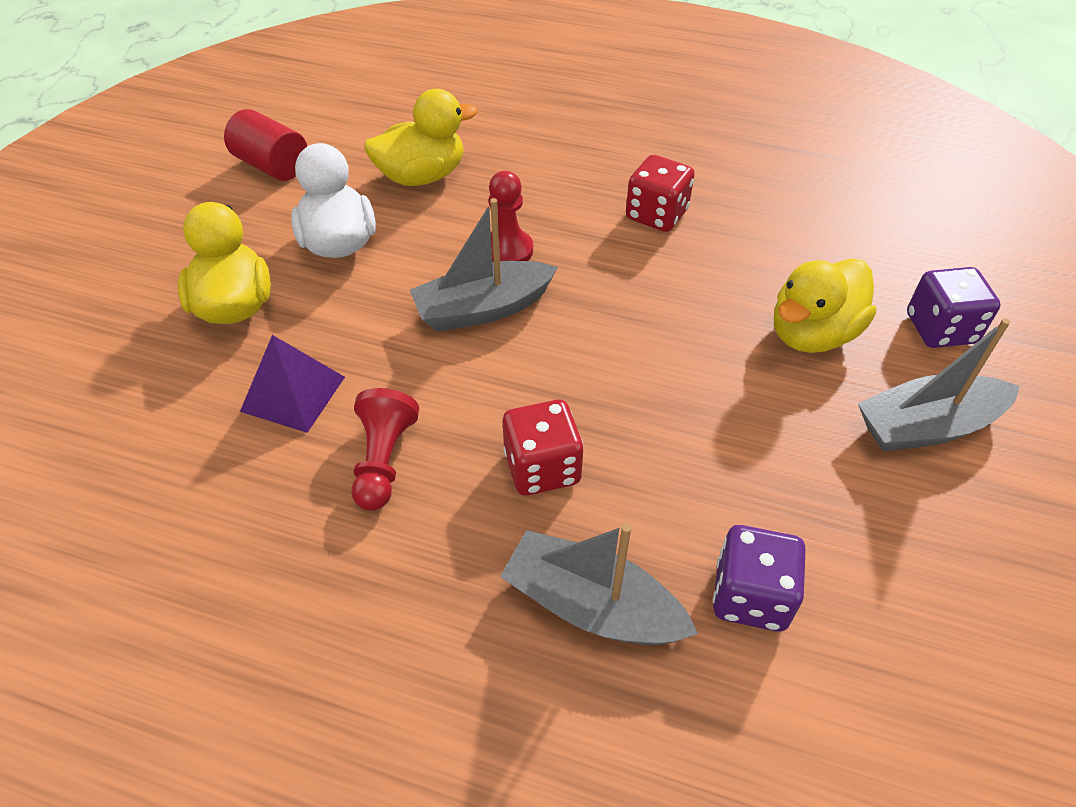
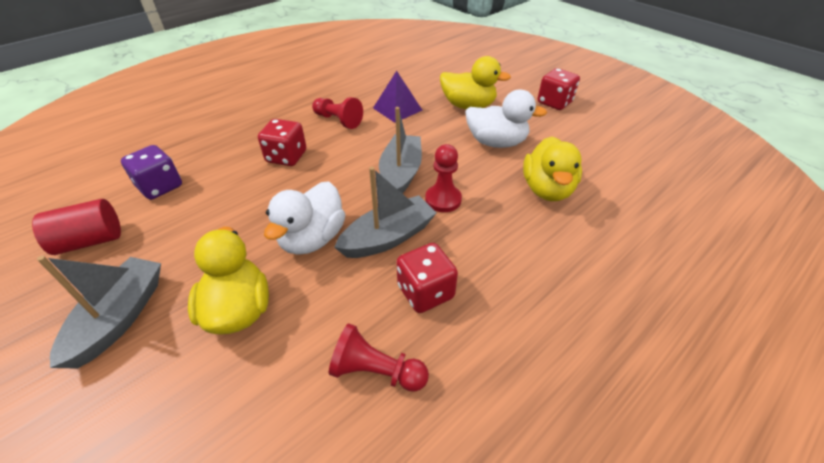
camera: 120 degrees right, 5 degrees down
(176, 214) = (554, 102): none -> red dice
(272, 166) = (589, 137): red cylinder -> red cylinder (90, 241)
(592, 606) = (216, 146): grey boat -> grey boat (388, 237)
(672, 332) = (312, 238): none -> white duck
(762, 212) = (376, 371): none -> red pawn
(940, 329) = (151, 403): purple dice -> none

